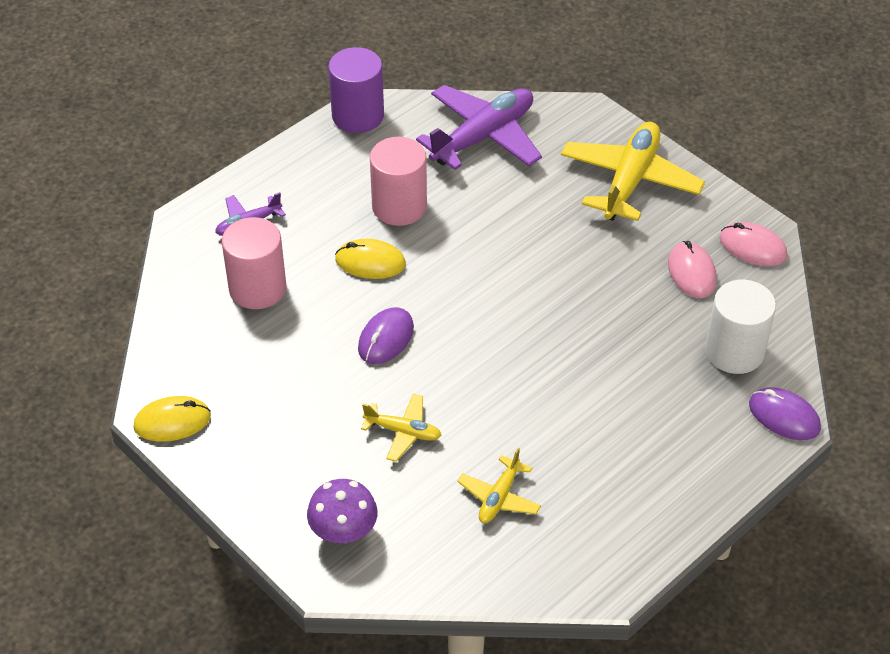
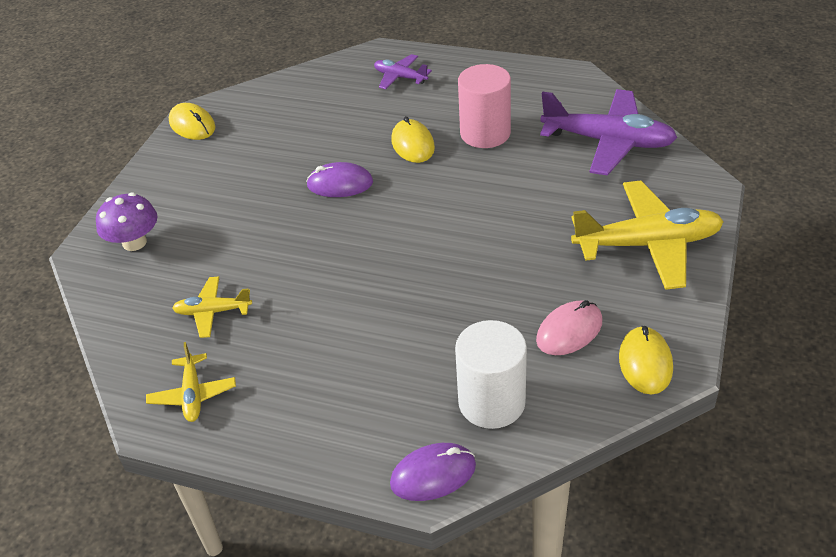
camera: 65 degrees right, 5 degrees down
(257, 288) = (342, 106): pink cylinder -> none
(358, 115) = (562, 75): purple cylinder -> none
(403, 432) = (250, 232): yellow plane -> yellow plane (193, 394)
(752, 247) = (645, 363): pink mouse -> yellow mouse
(784, 416) = (433, 474): purple mouse -> purple mouse turned 60 degrees clockwise

